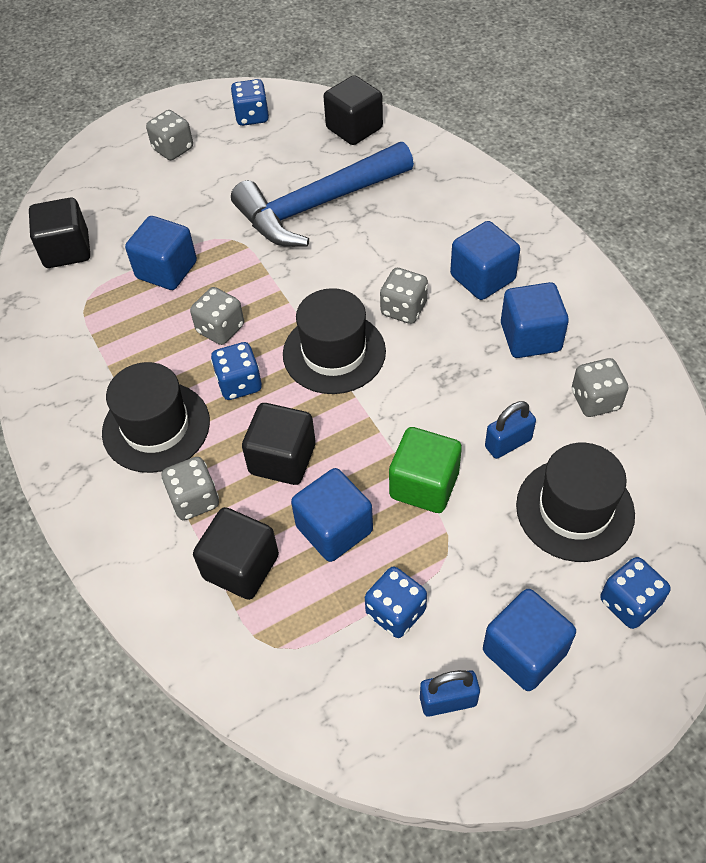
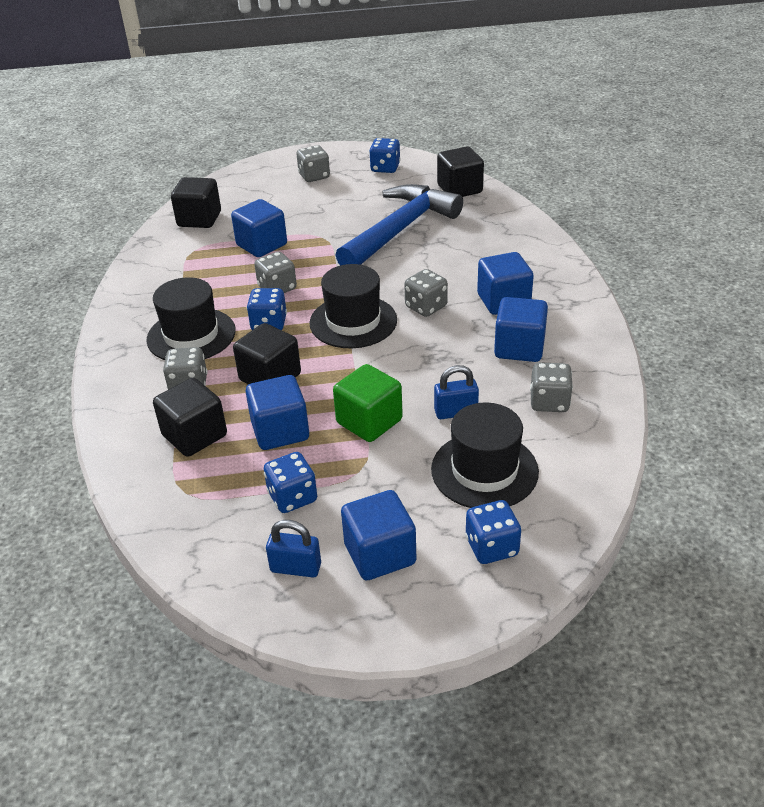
camera: 20 degrees right, 15 degrees down
(317, 205) = (400, 230): blue hammer -> blue hammer turned 135 degrees clockwise

